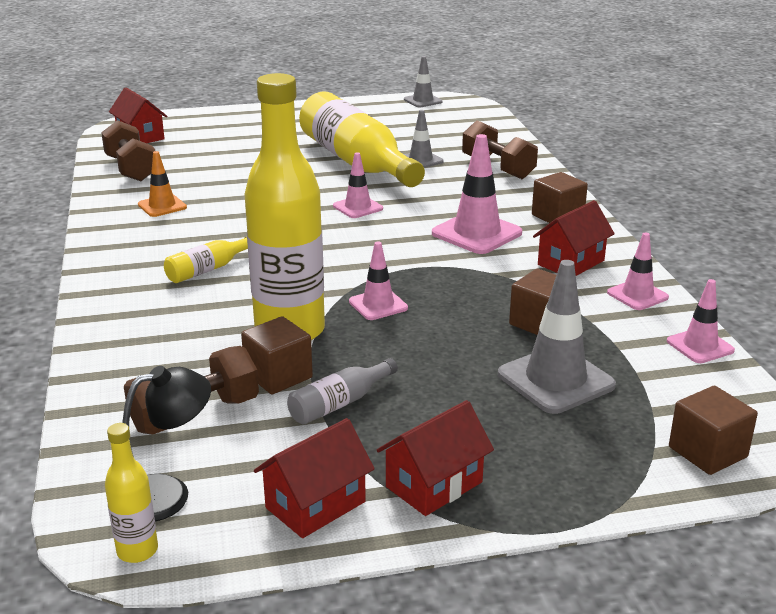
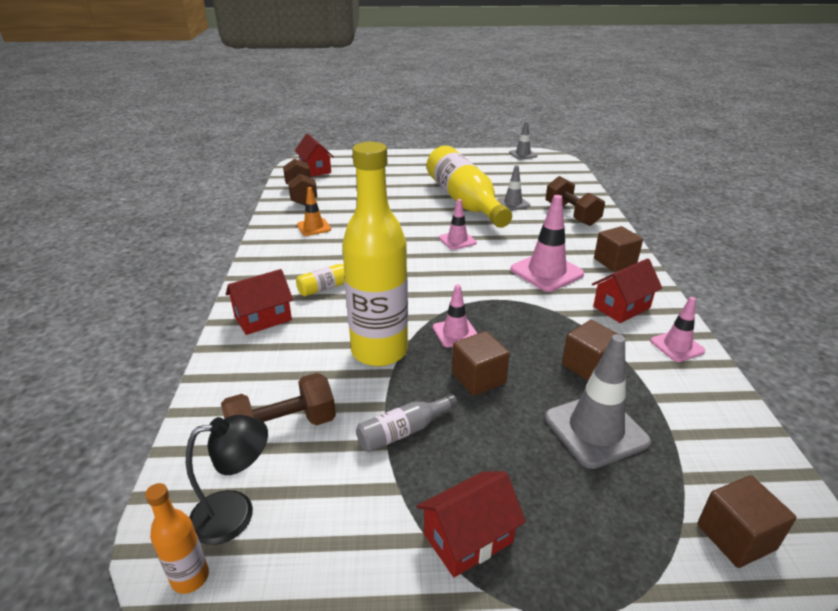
camera: 10 degrees right, 5 degrees up
(137, 551) = (190, 577): yellow bottle -> orange bottle
(278, 376) = (359, 396): brown cube -> brown cube (478, 378)
(315, 505) = (357, 546): red house -> red house (263, 318)
(700, 346) = (732, 407): pink traffic cone -> none

